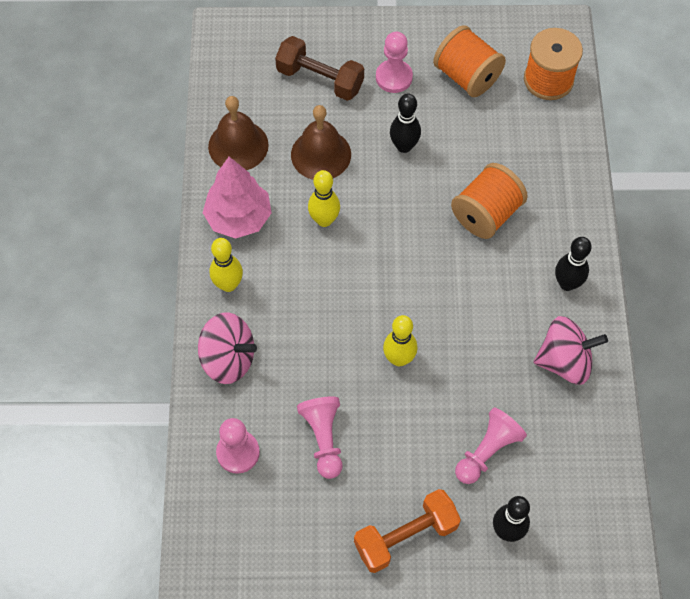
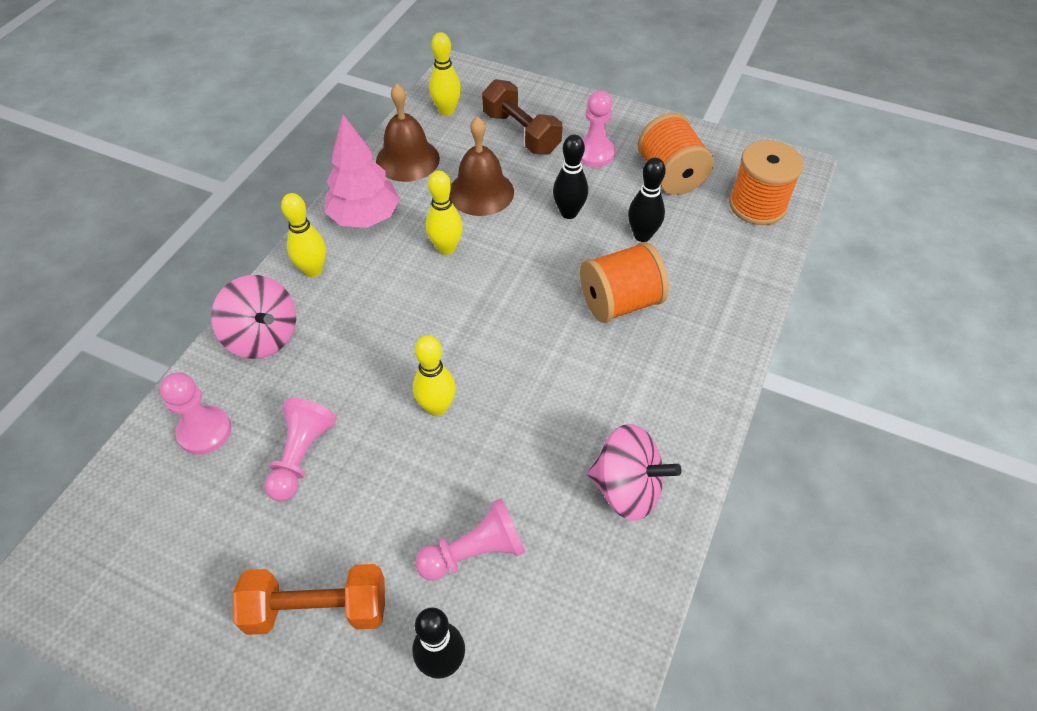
camera: 25 degrees right, 10 degrees down
(240, 80) = (447, 111): none -> yellow bowling pin
(567, 283) = (675, 405): black bowling pin -> black bowling pin (642, 235)

